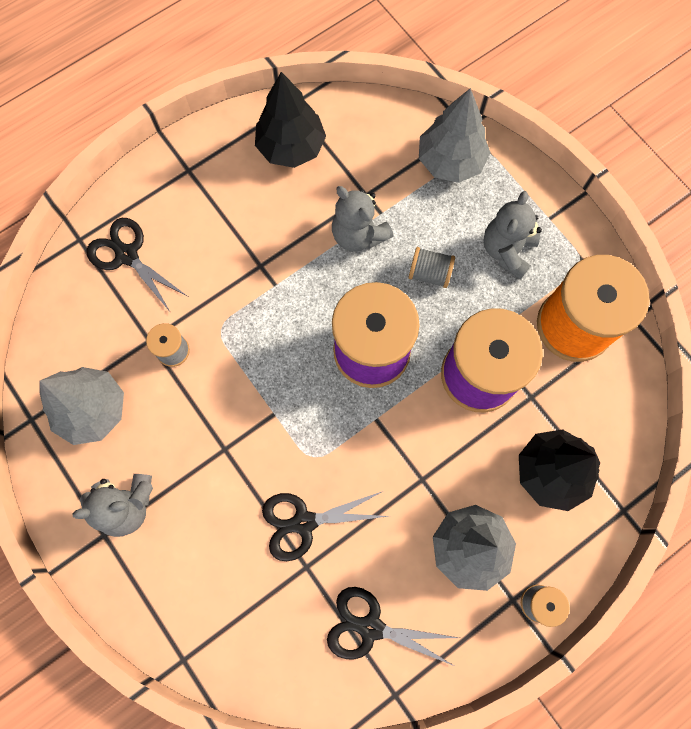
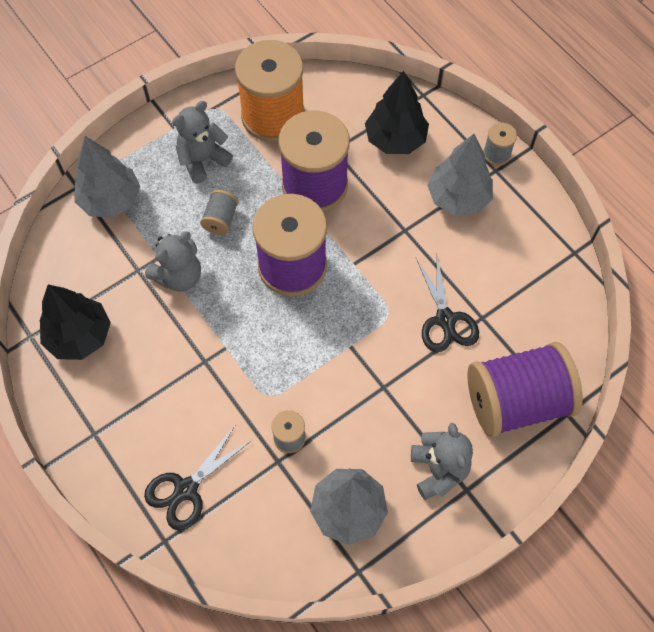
camera: 90 degrees left, 10 degrees down
(200, 600) = (516, 401): none -> purple spool
(371, 627) = (526, 269): black scissors -> none
(507, 250) = (203, 160): grey teddy bear -> grey teddy bear turned 120 degrees clockwise

